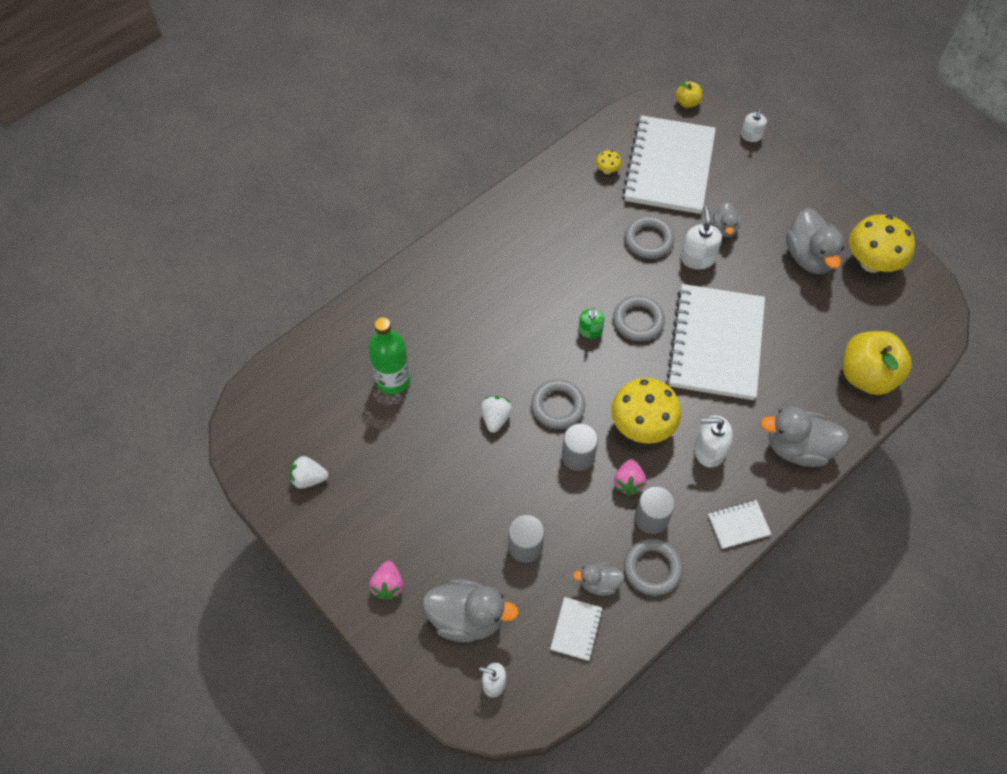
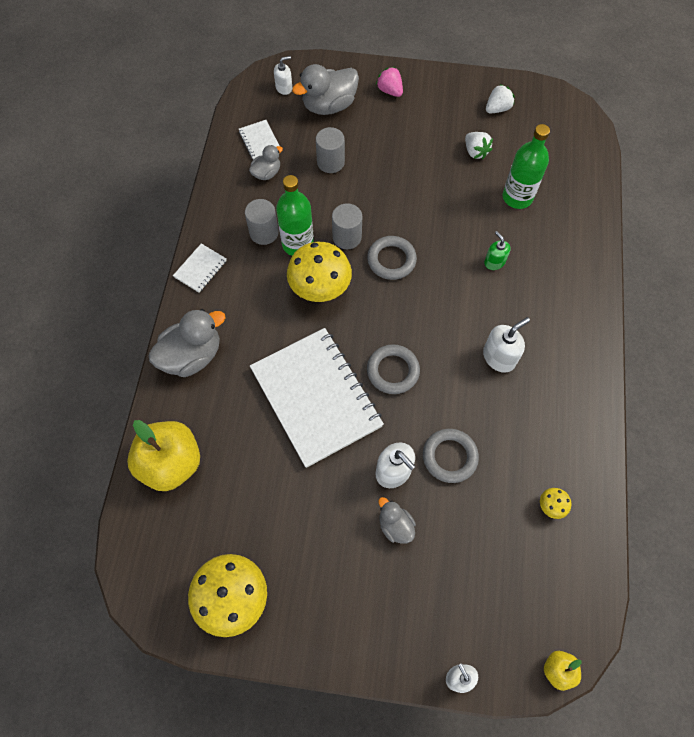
camera: 140 degrees right, 5 degrees up
(495, 418) = (425, 222): white strawberry -> white strawberry (475, 152)
(590, 331) = (421, 334): green soap dispenser -> green soap dispenser (494, 262)
(628, 483) = (297, 244): pink strawberry -> green bottle
(652, 568) = (239, 203): grey ring -> none
(669, 167) = (501, 559): white notebook -> none
(708, 450) = (258, 306): white soap dispenser -> white soap dispenser (499, 357)
(809, 257) = (296, 556): grey duck -> none

